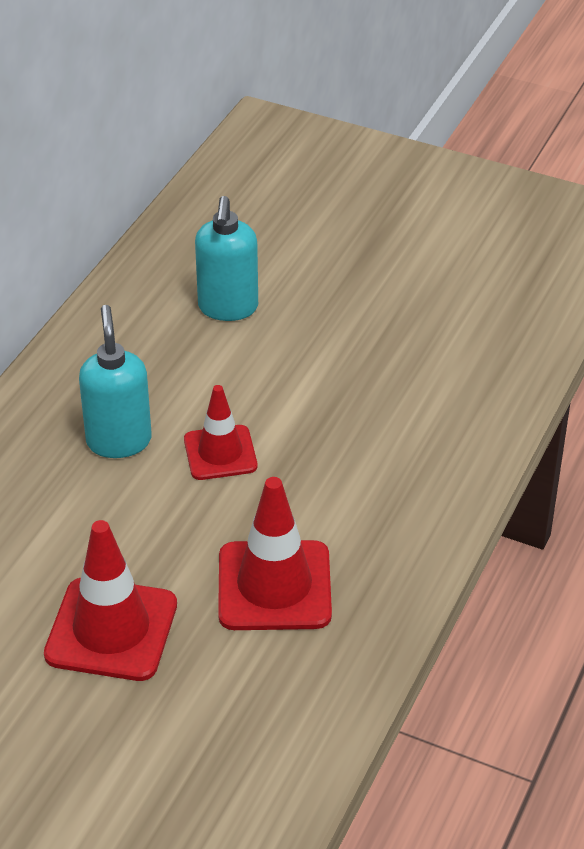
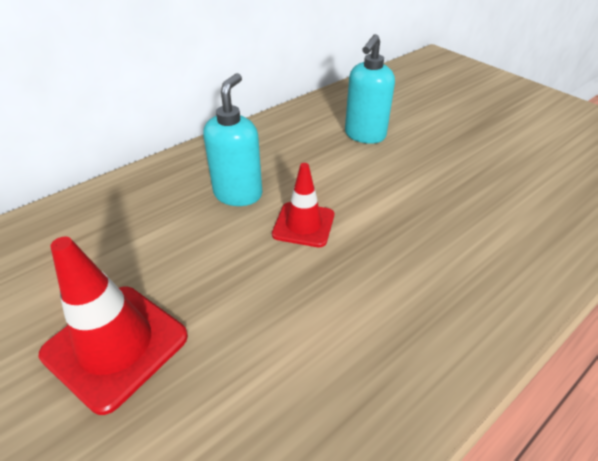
camera: 25 degrees right, 0 degrees up
(274, 586) = (279, 360): red traffic cone -> none

